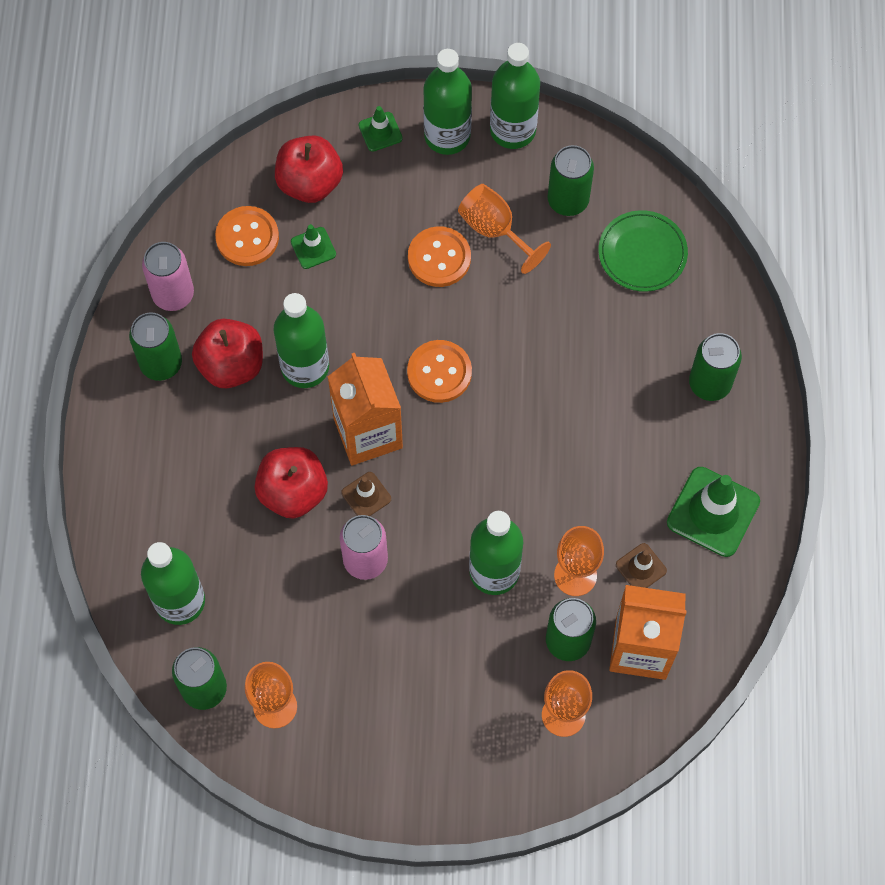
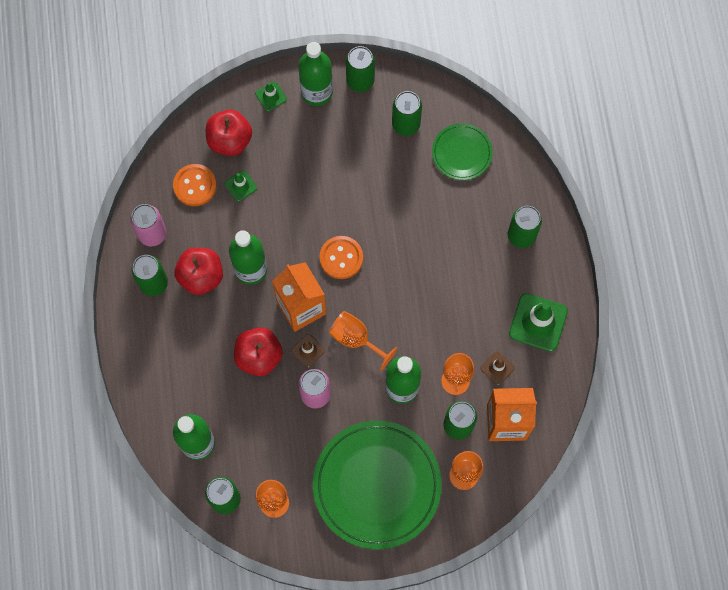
camera: 10 degrees left, 5 degrees up
(431, 707) = (377, 485): none -> green plate
(439, 258) = (327, 179): orange button -> none
(495, 230) = (360, 153): orange goblet -> orange goblet (356, 339)
(512, 130) = (360, 81): green bottle -> green can

